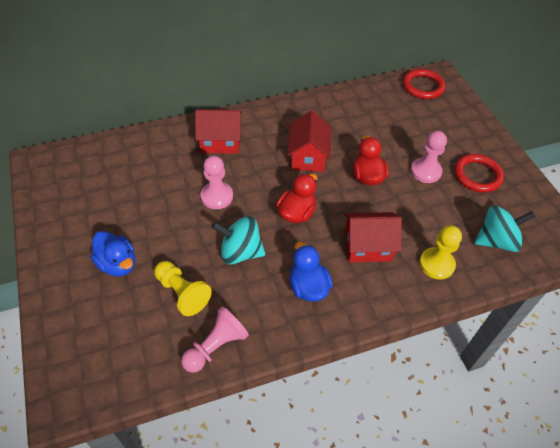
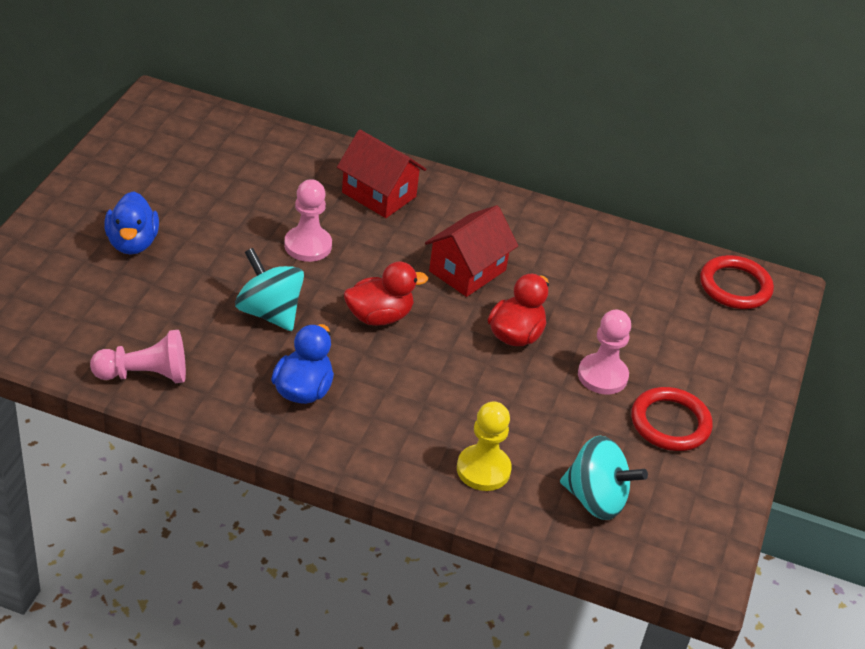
camera: 35 degrees right, 10 degrees down
(182, 293) = (165, 309): yellow pawn -> none
(367, 246) = (421, 399): red house -> none

